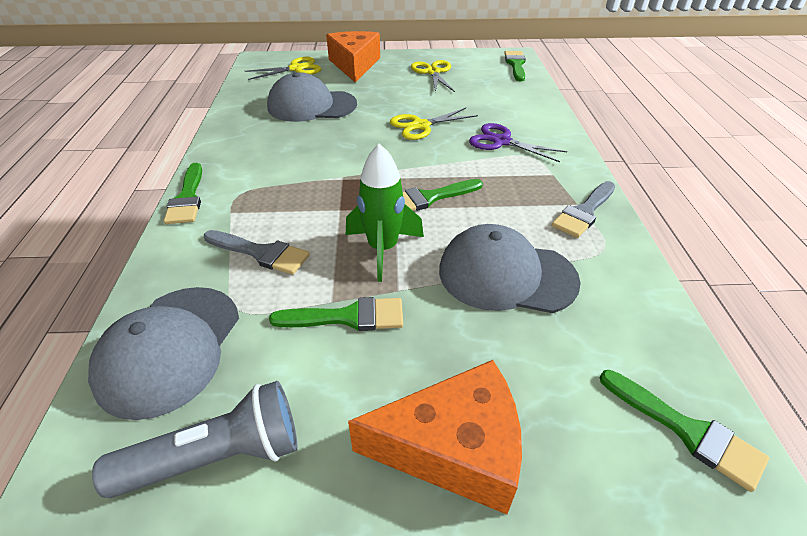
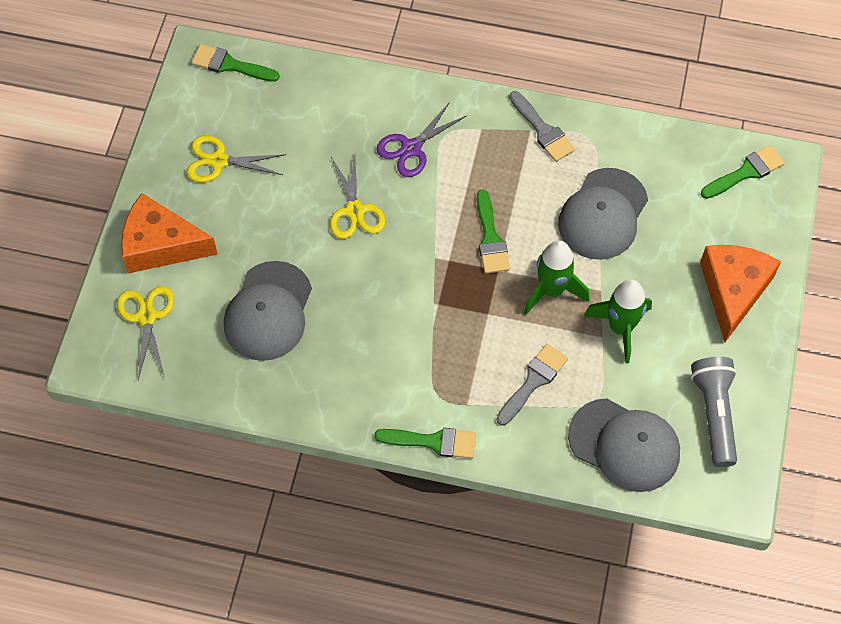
camera: 75 degrees left, 20 degrees up
(348, 317) = (620, 328): green brush -> green rocket

